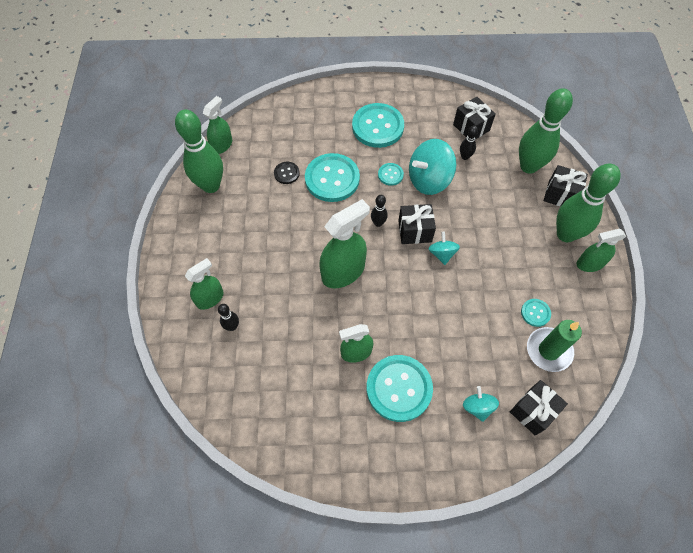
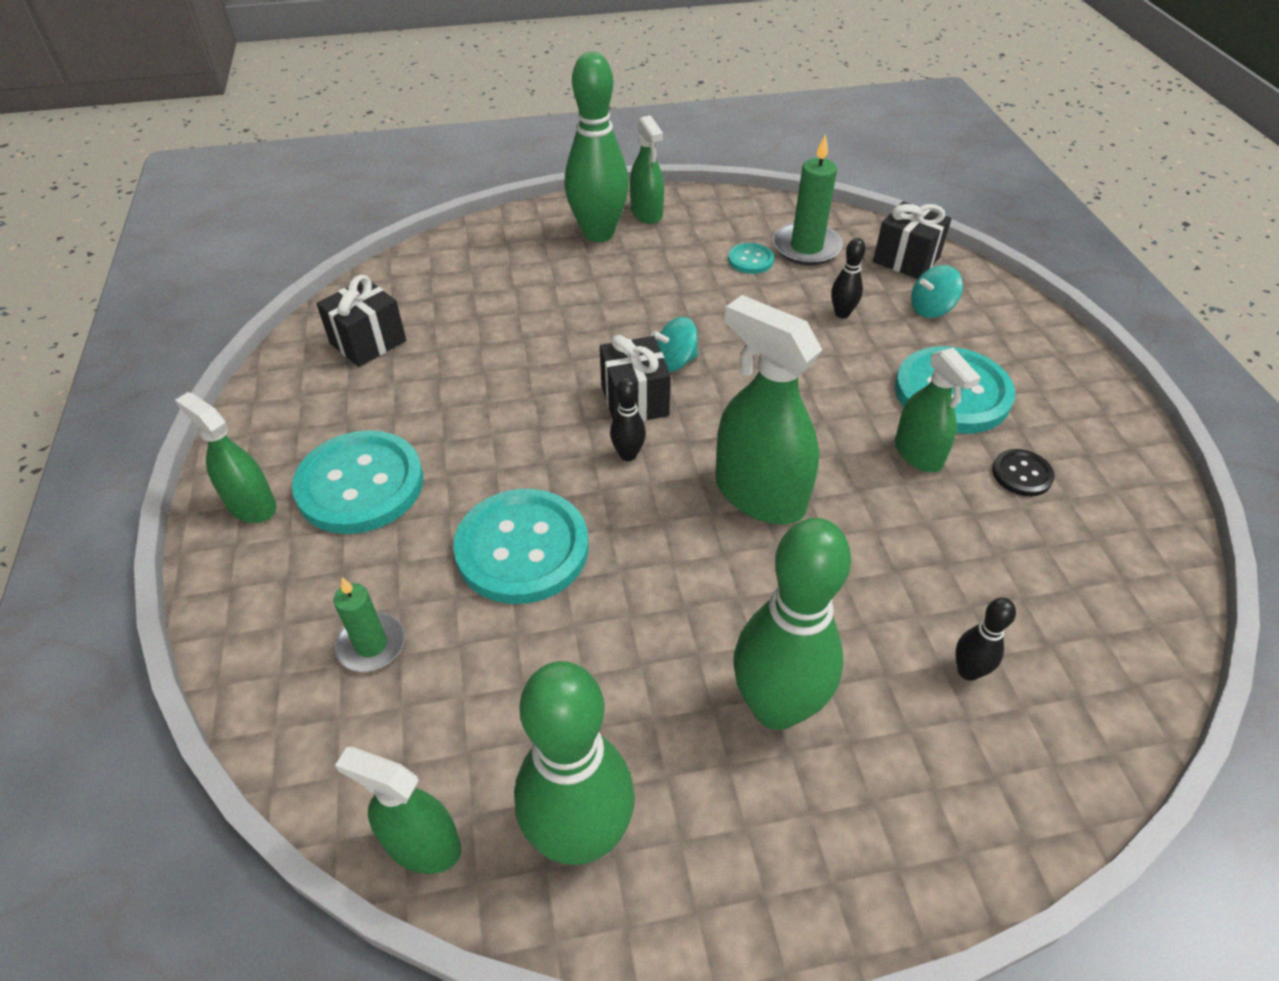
camera: 100 degrees left, 15 degrees down
(210, 298) = (922, 739): green spray bottle -> green spray bottle (251, 505)
(286, 173) = (515, 646): black button -> black button (1022, 474)
(298, 132) = (371, 645): none -> green candle
(390, 175) = (500, 449): turquoise button -> none
(429, 180) = (507, 391): turquoise spinning top -> none
(465, 157) = (444, 346): black bowling pin -> black bowling pin (842, 313)
(528, 166) = (463, 271): green bowling pin -> green bowling pin (776, 707)
(560, 195) = (521, 238): black gift -> none

